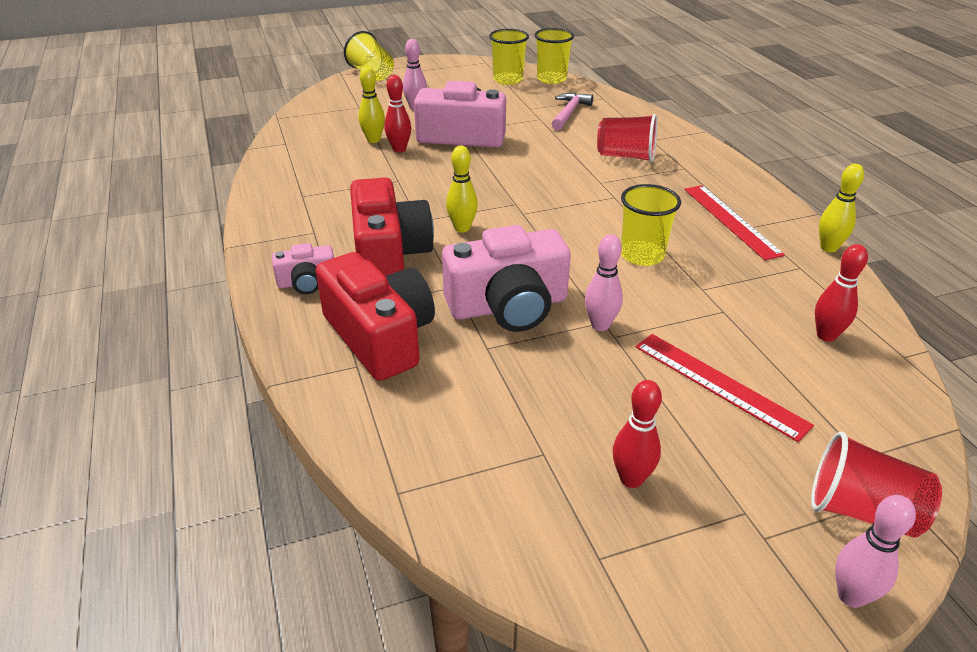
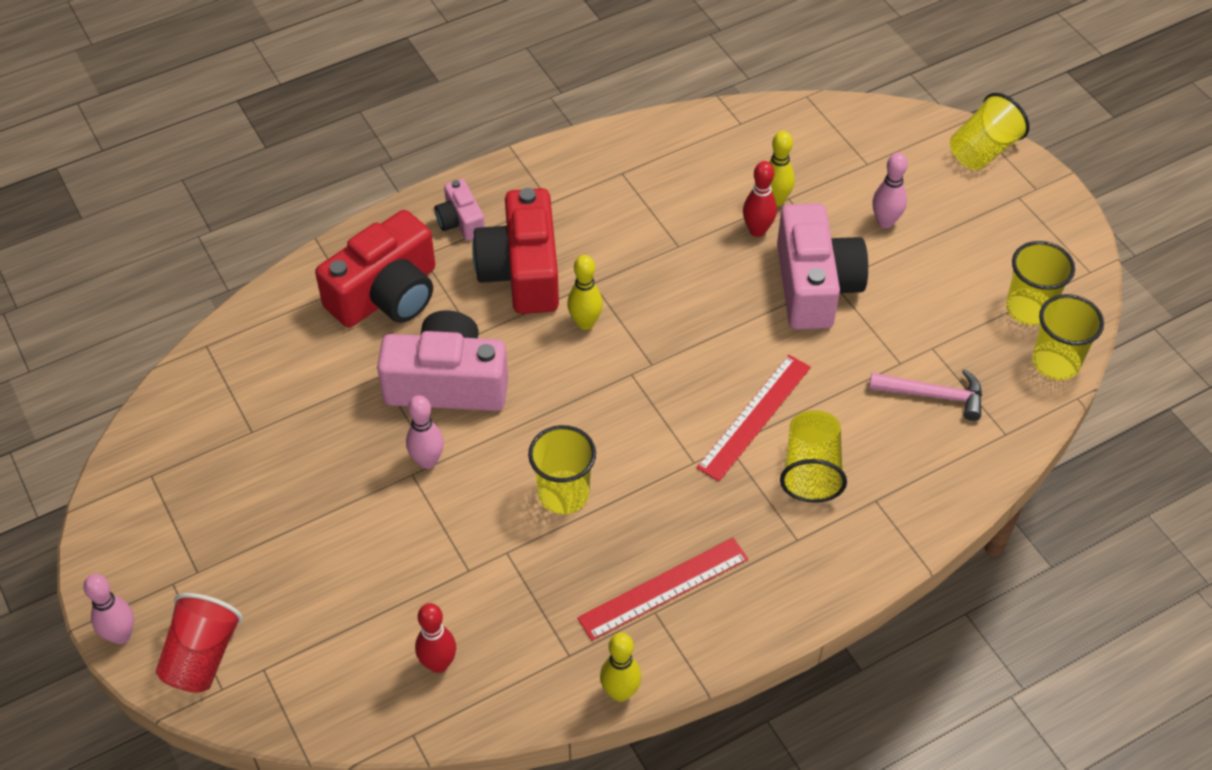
camera: 80 degrees right, 15 degrees up
(389, 254) = (522, 271): red camera -> red camera turned 105 degrees clockwise
(508, 306) = (447, 383): pink camera -> pink camera turned 120 degrees clockwise
(626, 156) = (811, 470): red cup -> yellow cup
(631, 479) = (227, 493): red bowling pin -> none
(719, 384) = (349, 560): red ruler -> red ruler (754, 417)

